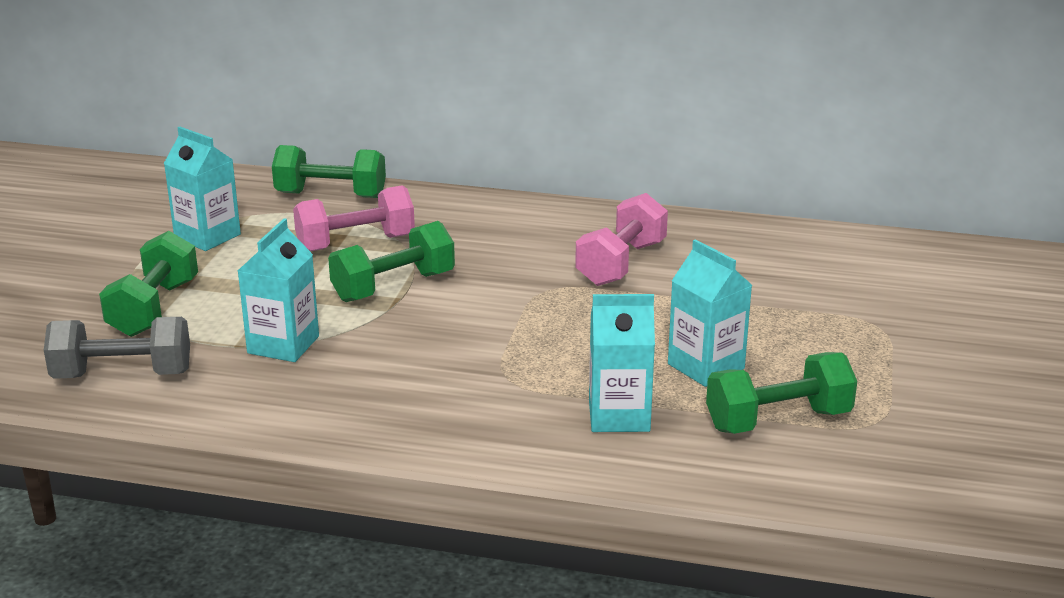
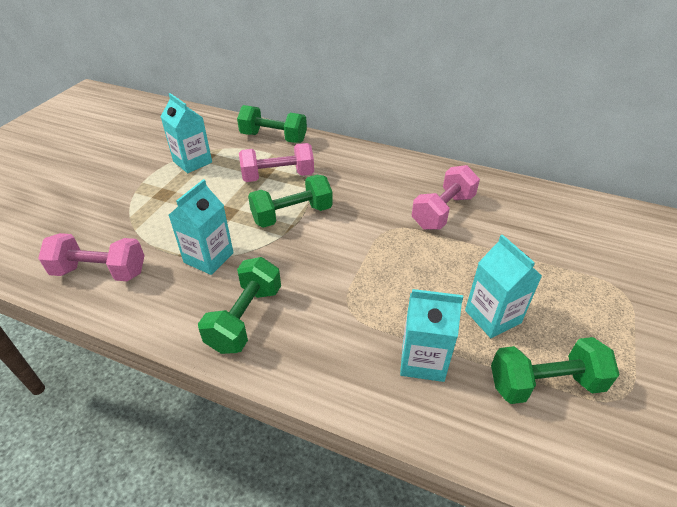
camera: 10 degrees right, 15 degrees up
(123, 374) = (100, 271): grey dumbbell -> pink dumbbell
(154, 308) = (141, 216): green dumbbell -> green dumbbell (245, 318)

